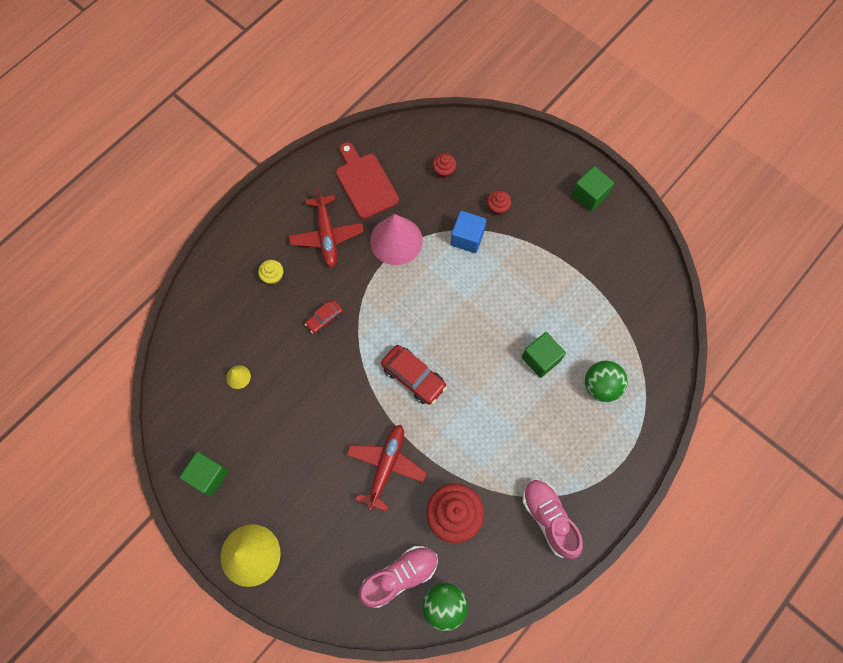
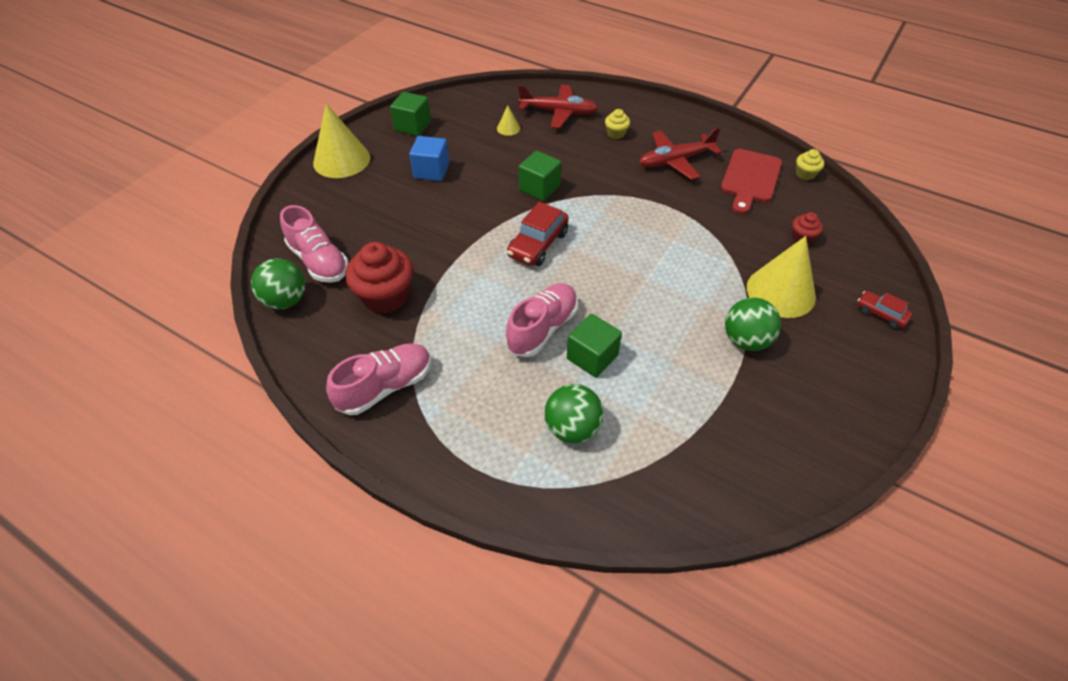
camera: 80 degrees right, 20 degrees down
(324, 319) = (583, 172): red car -> red car (880, 314)
(365, 183) = (750, 179): red cutting board -> red cutting board turned 150 degrees clockwise
(368, 138) = (805, 174): none -> yellow cupcake
(386, 466) = (435, 236): red plane -> red plane (559, 112)
(396, 240) = (693, 210): pink cone -> none
(467, 238) = (725, 268): blue cube -> blue cube (431, 171)
(498, 207) = (781, 292): red cupcake -> yellow cone
(508, 390) = (542, 328): none -> pink shoe
(540, 248) = (746, 340): none -> green ball
(589, 195) = (853, 388): green cube -> green cube (539, 188)

